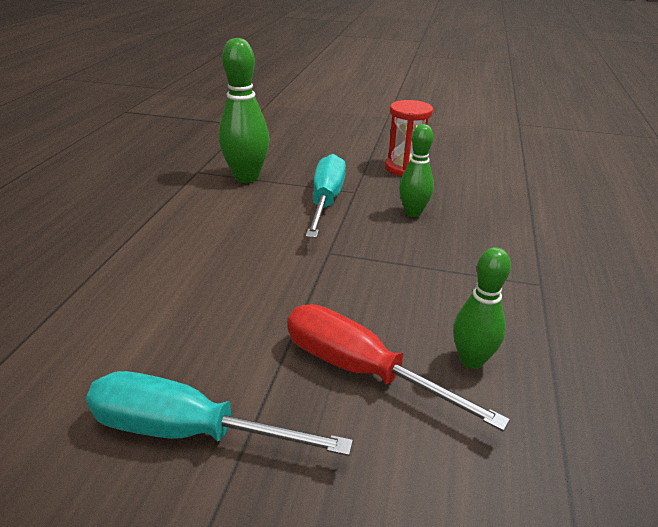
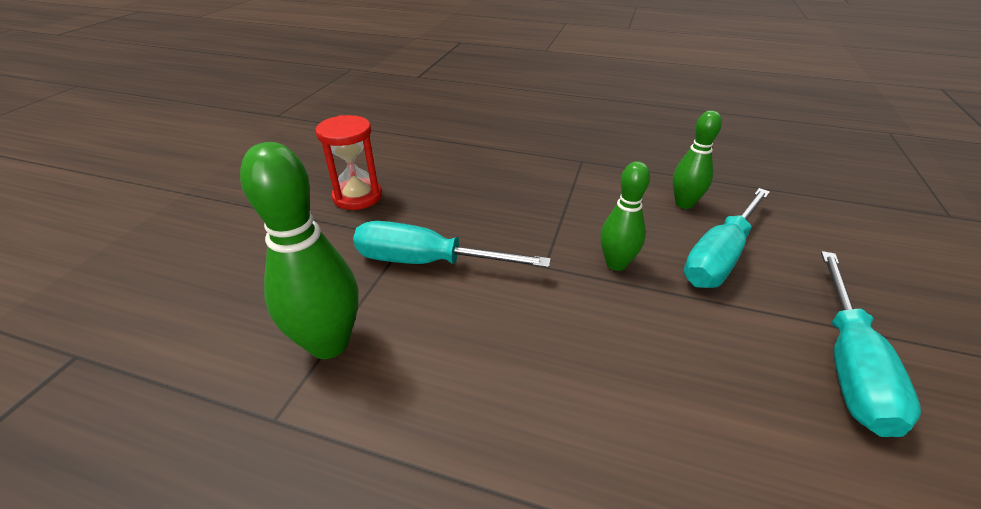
camera: 85 degrees left, 5 degrees up
(361, 370) = (720, 256): red screwdriver -> turquoise screwdriver
(413, 213) = (465, 203): green bowling pin -> green bowling pin (616, 264)

